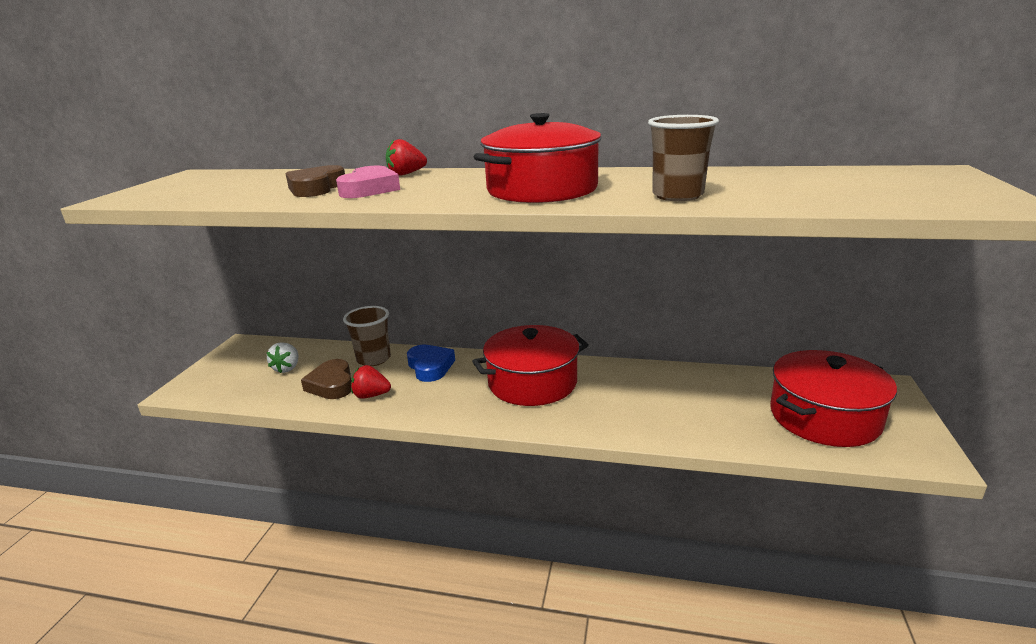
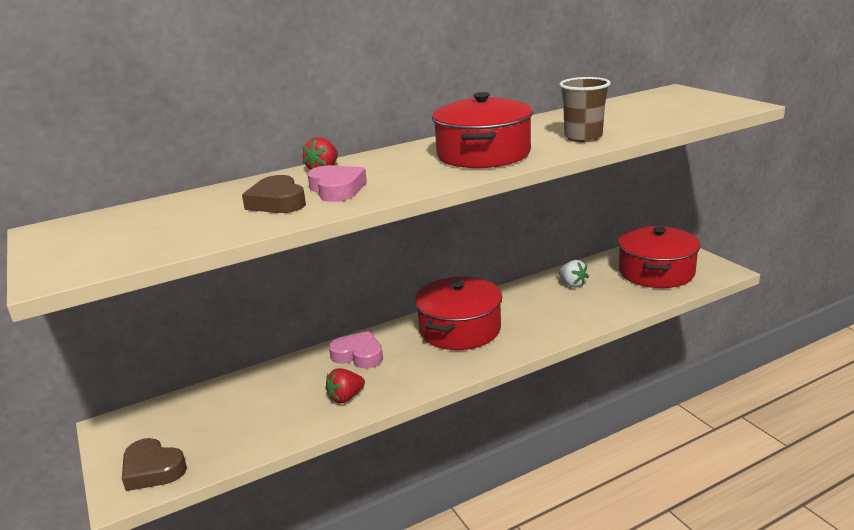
camera: 40 degrees left, 0 degrees up
(287, 368) = (215, 419): white strawberry -> white strawberry (572, 284)
(332, 384) = (291, 408): brown heart -> brown heart (152, 469)
(374, 359) = (293, 372): brown cup -> none
(430, 367) = (358, 355): blue heart -> pink heart

